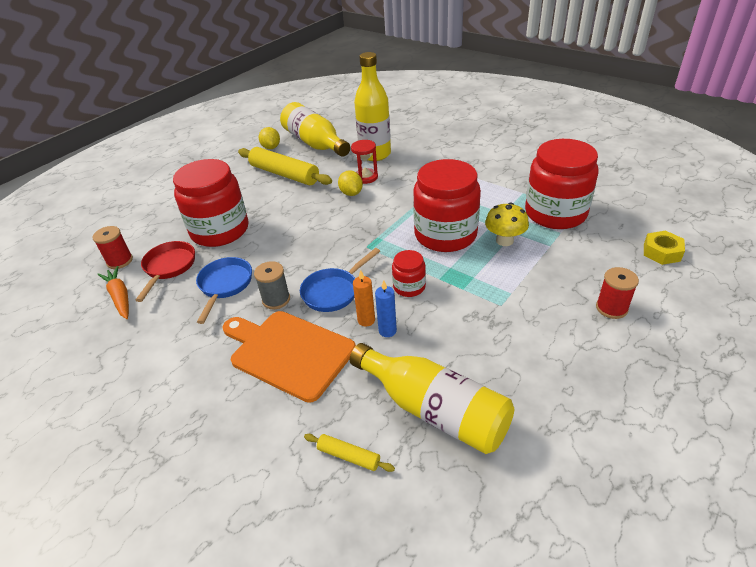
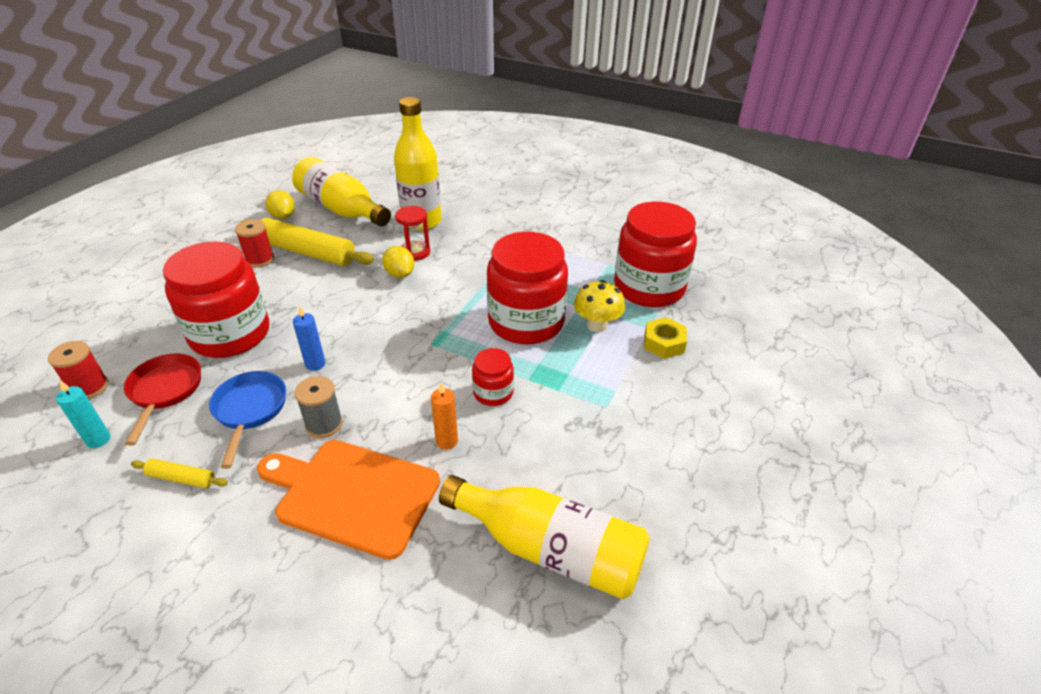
camera: 15 degrees left, 0 degrees up
(120, 297) = (98, 440): orange carrot -> turquoise candle
(334, 291) = (399, 406): blue pan -> none
(349, 456) = (454, 625): yellow rolling pin -> yellow rolling pin (181, 478)
(387, 331) = (475, 452): blue candle -> blue candle (315, 364)
(611, 308) = (729, 400): red spool -> red spool (260, 259)
(661, 252) = (771, 328): yellow nut -> yellow nut (664, 343)

